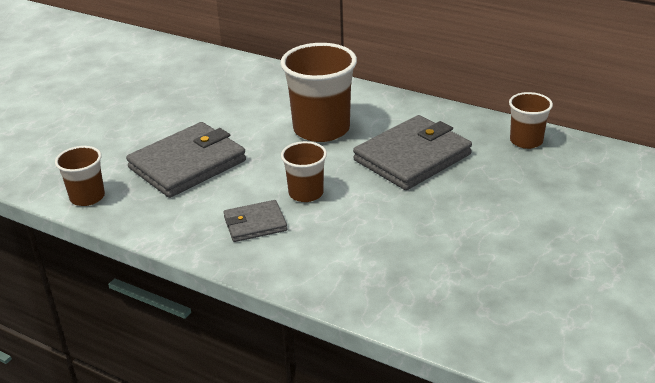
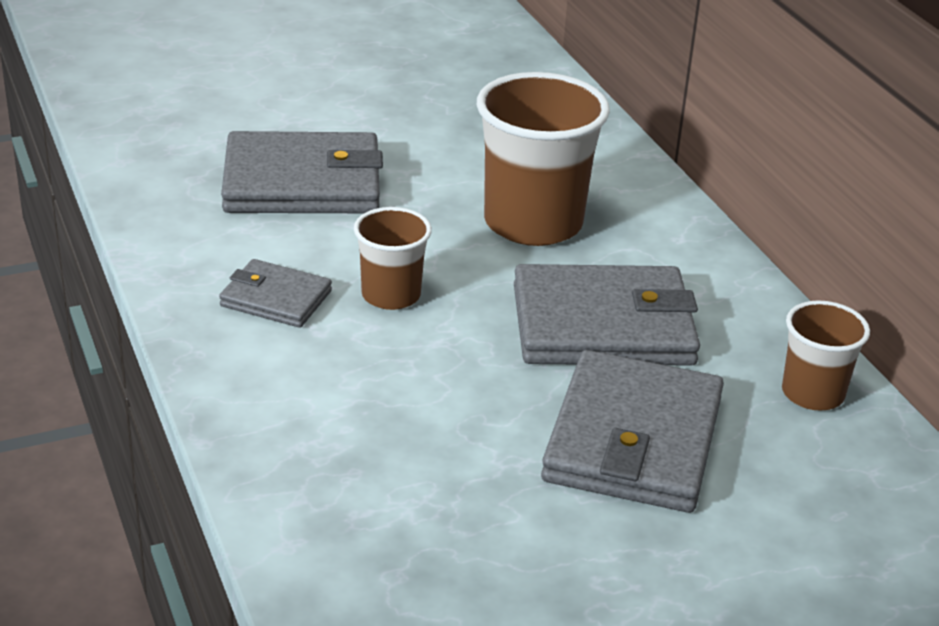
camera: 35 degrees right, 0 degrees up
(87, 197) = (140, 164): brown cup -> none
(490, 197) = (633, 439): none -> grey wallet

